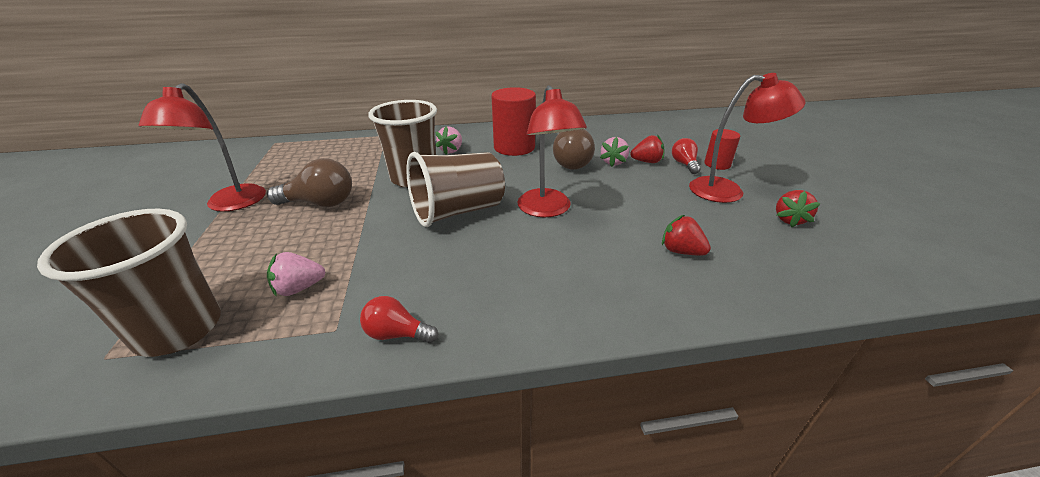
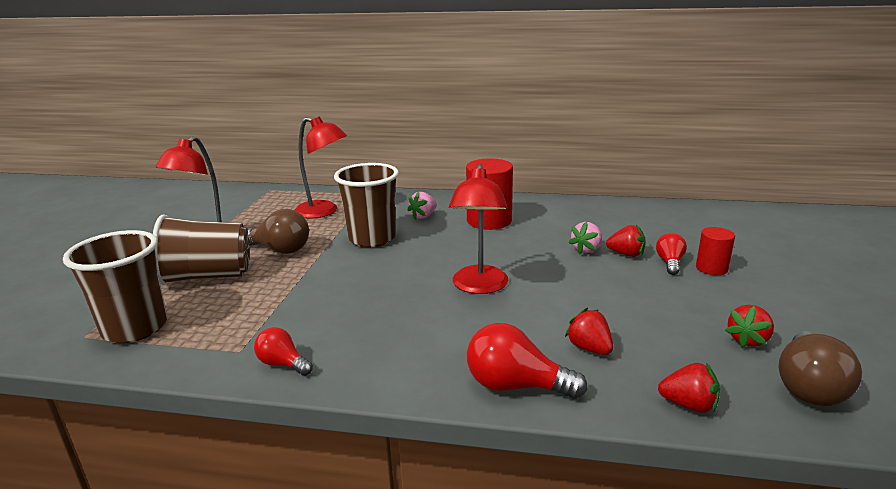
camera: 20 degrees right, 10 degrees down
(299, 288) = (229, 315): pink strawberry -> none
(458, 211) = (393, 275): brown cup -> brown cup (207, 276)
(572, 162) = (539, 244): brown light bulb -> brown light bulb (808, 387)
(647, 302) = (516, 386): none -> red light bulb
(727, 191) = (698, 298): red lamp -> red lamp (324, 212)
(795, 287) = (689, 405): none -> red strawberry

